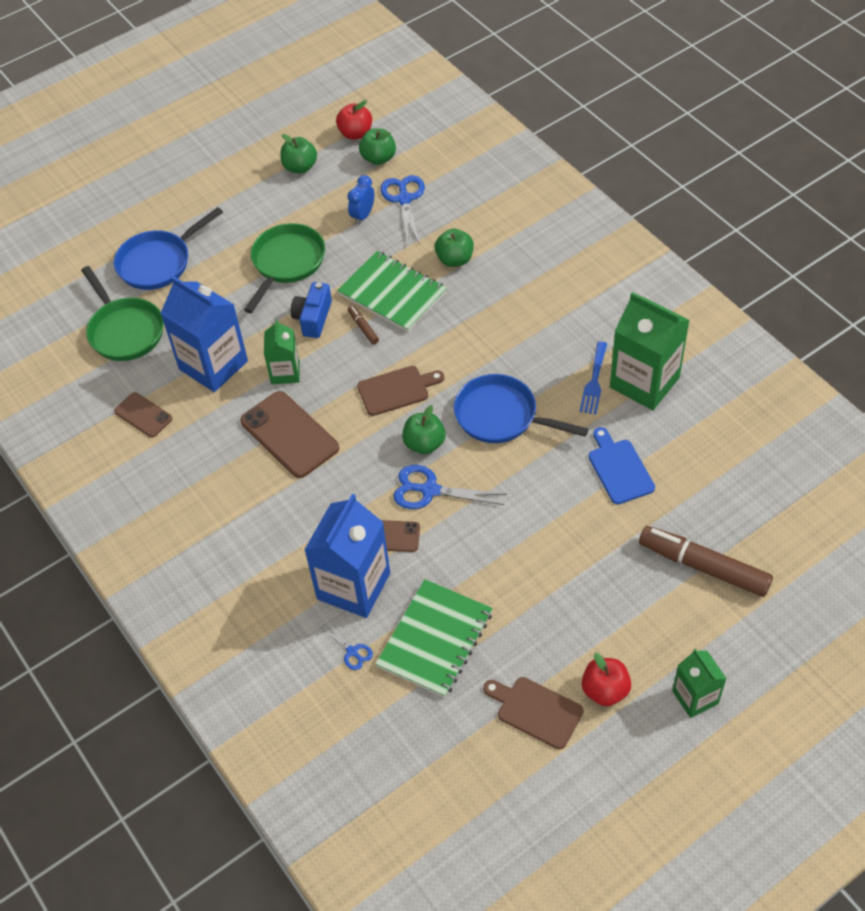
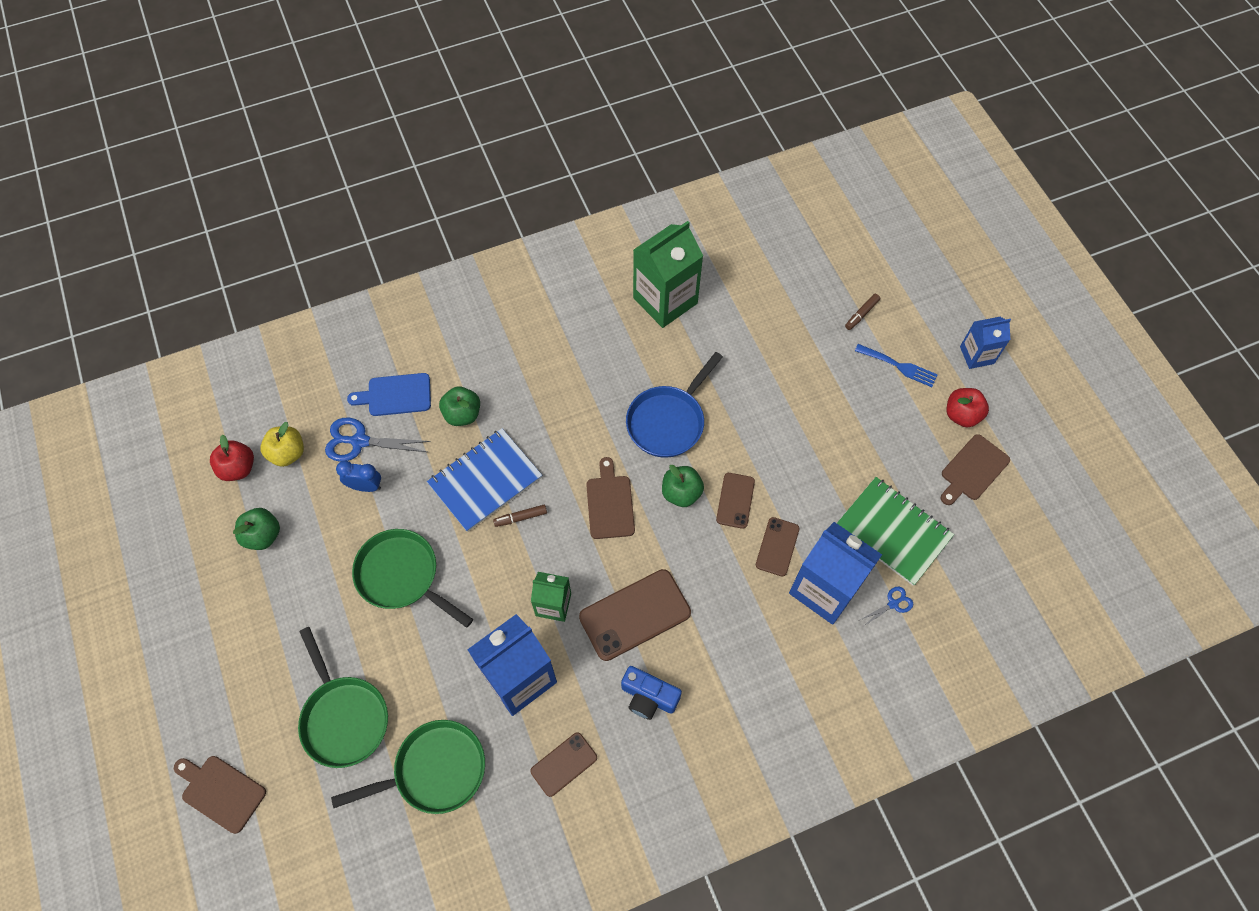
camera: 80 degrees left, 10 degrees up
(90, 210) = (221, 792): none -> brown cutting board
(158, 262) = (344, 717): blue pan -> green pan
(313, 318) = (490, 563): blue camera -> blue camera (648, 697)
(363, 216) = (365, 486): blue clock -> blue clock turned 150 degrees clockwise
(378, 158) = (288, 453): green apple -> yellow apple
(392, 293) = (485, 481): green notebook -> blue notebook
(430, 490) = (735, 500): blue scissors -> brown phone
(594, 381) = (652, 338): blue fork -> blue fork (899, 366)
(619, 469) = (751, 345): blue cutting board -> blue cutting board (395, 395)
(695, 697) = (976, 355): green carton -> blue carton
(703, 567) = (861, 314): brown marker -> brown marker, size x0.44

